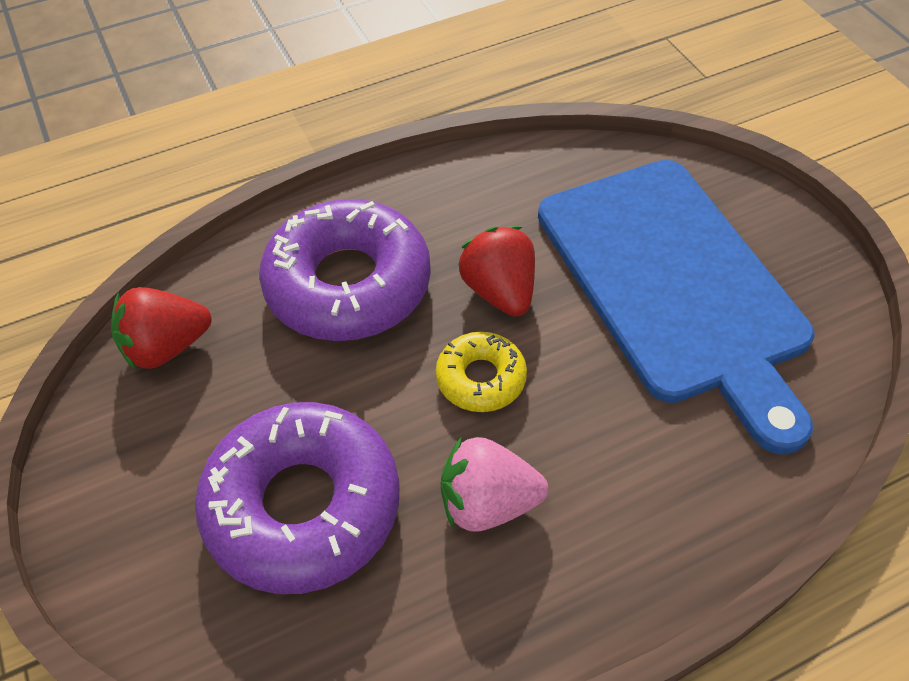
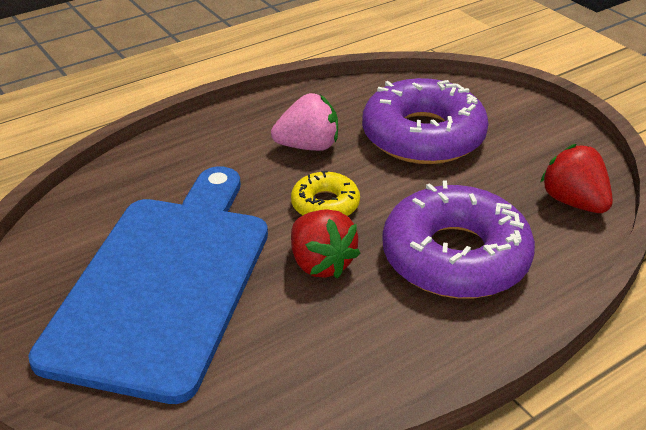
camera: 170 degrees right, 15 degrees down
(166, 347) = (573, 202): red strawberry -> red strawberry turned 90 degrees counterclockwise
(674, 284) = (163, 284): blue cutting board -> blue cutting board turned 45 degrees clockwise

